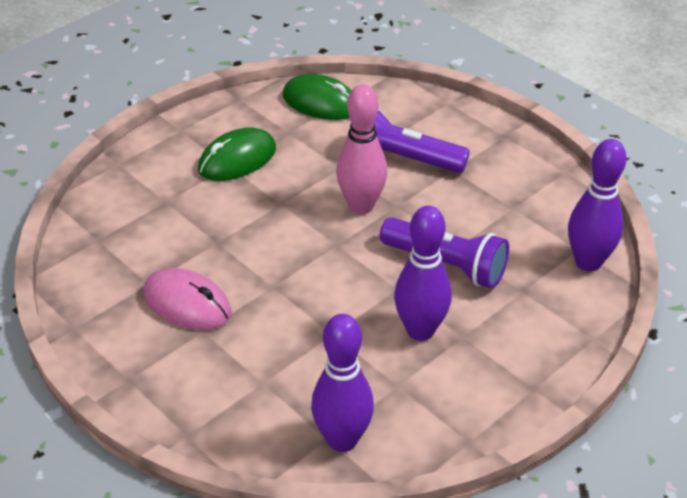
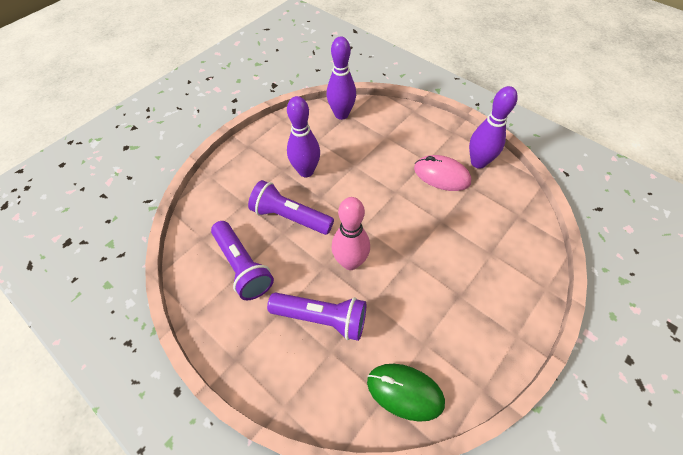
camera: 175 degrees right, 15 degrees up
(237, 159) = (455, 303): green mouse -> none
(509, 213) = (243, 266): none -> purple flashlight
(588, 262) = (198, 227): purple bowling pin -> purple bowling pin (478, 162)

